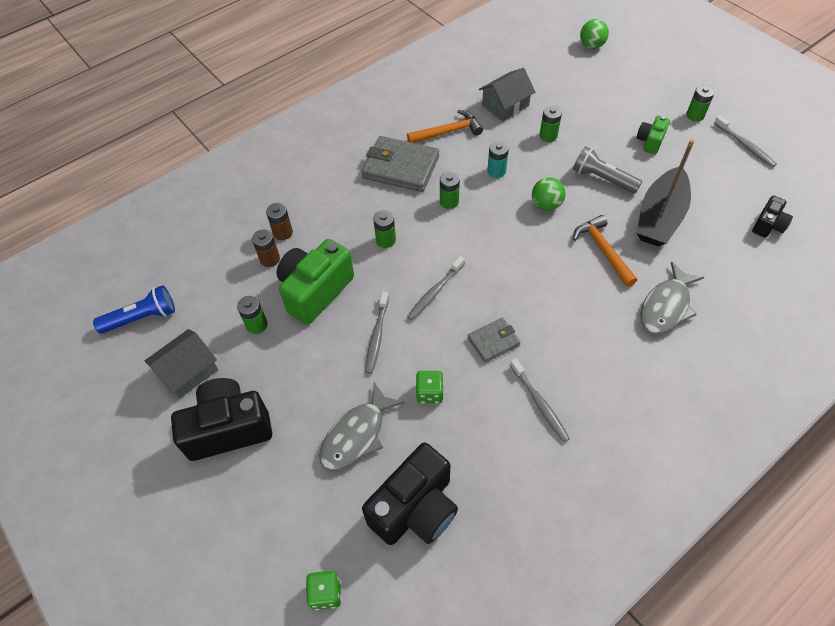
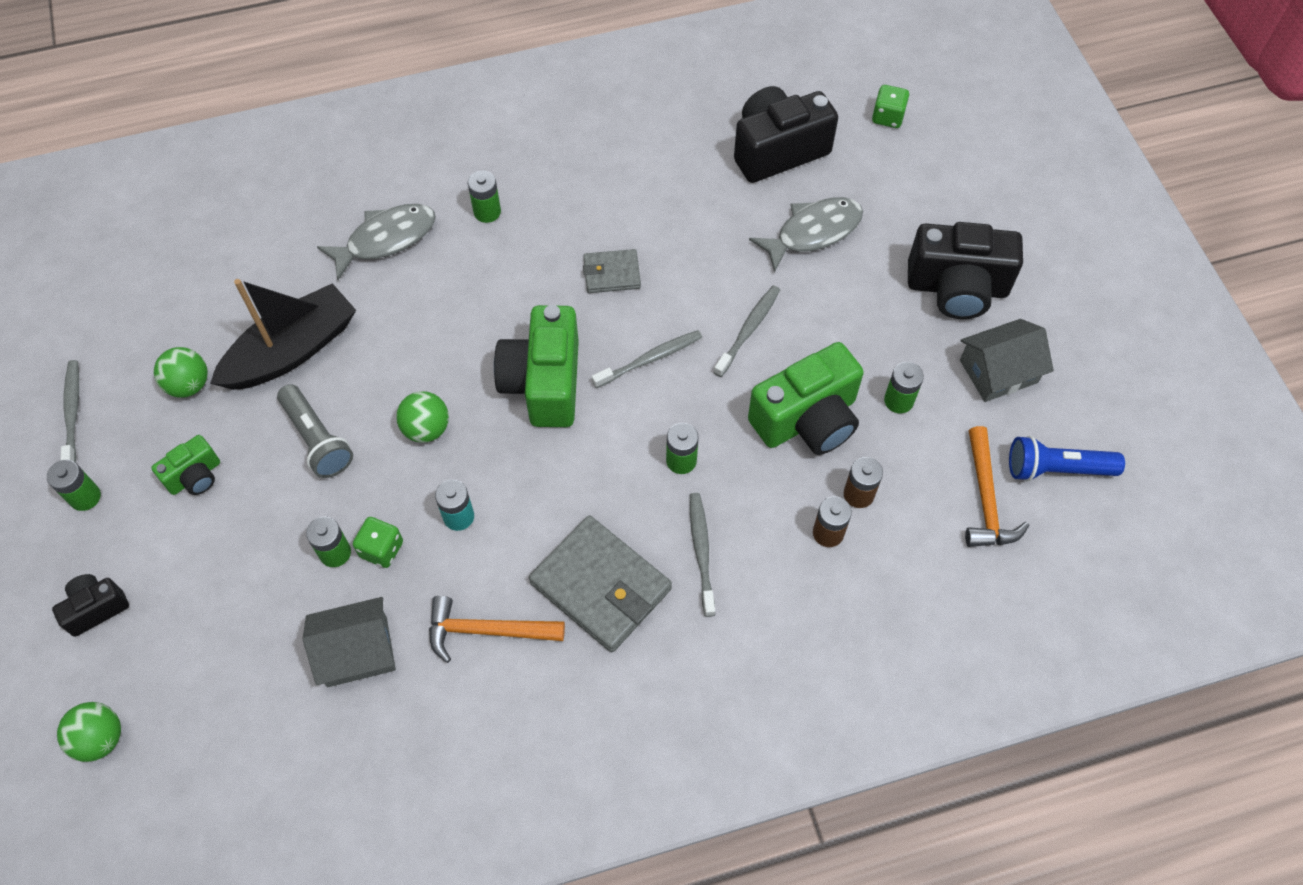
camera: 160 degrees left, 5 degrees up
(429, 393) = (714, 245): green dice -> green dice (381, 549)
(449, 202) = (560, 489): green battery -> green battery (487, 212)
(494, 253) = (544, 383): none -> green camera
(539, 403) = (600, 194): grey toothbrush -> grey toothbrush (701, 552)
(603, 250) = (402, 333): orange hammer -> orange hammer (986, 499)
(699, 179) = (189, 385): none -> green ball
(768, 225) = (172, 287): black camera -> black camera (96, 608)

